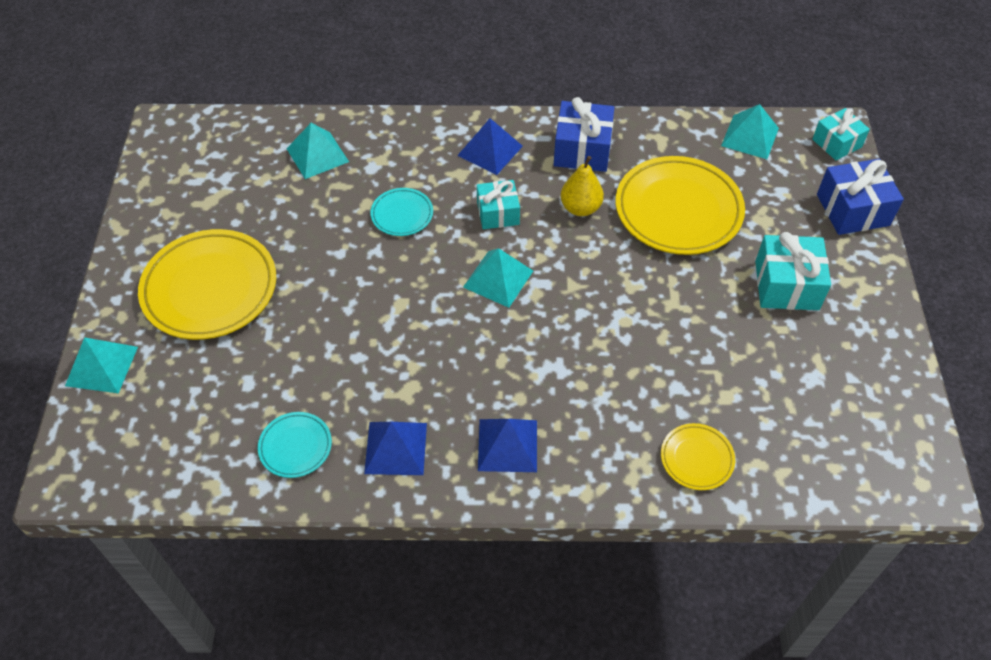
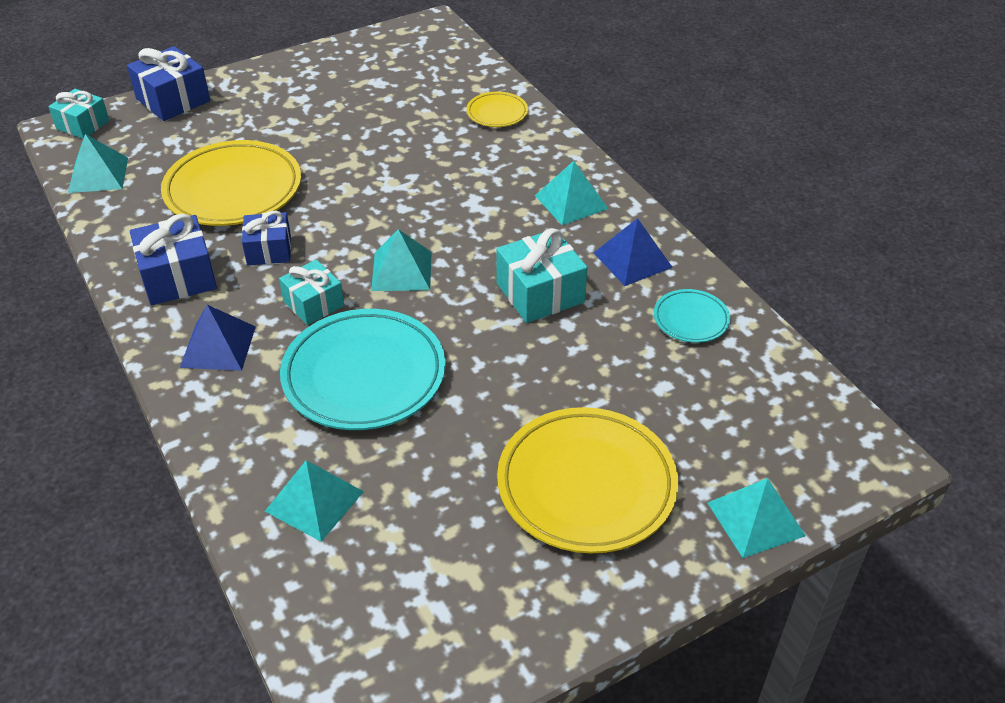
camera: 120 degrees left, 10 degrees down
(402, 214) = (364, 375): turquoise plate -> turquoise plate, size x2.05
(507, 445) = (571, 202): blue pyramid -> turquoise pyramid
(580, 208) = (269, 250): yellow pear -> blue gift
(786, 285) = (289, 113): turquoise gift -> turquoise gift (540, 293)

